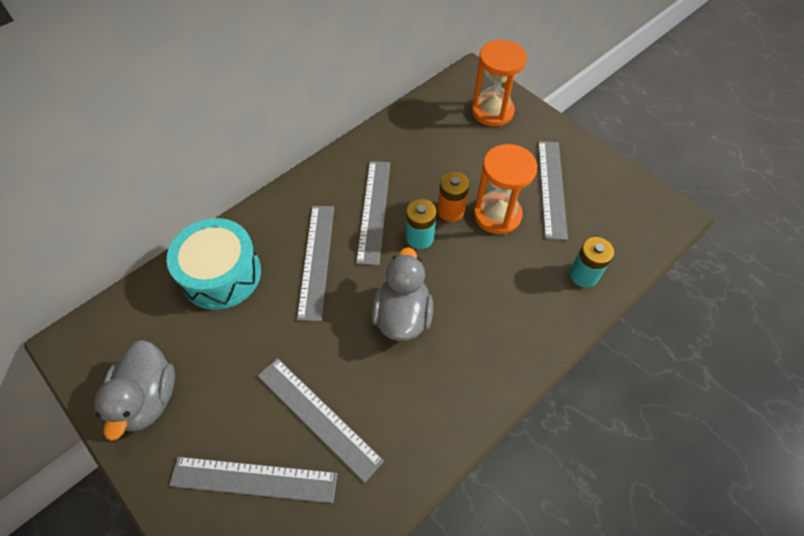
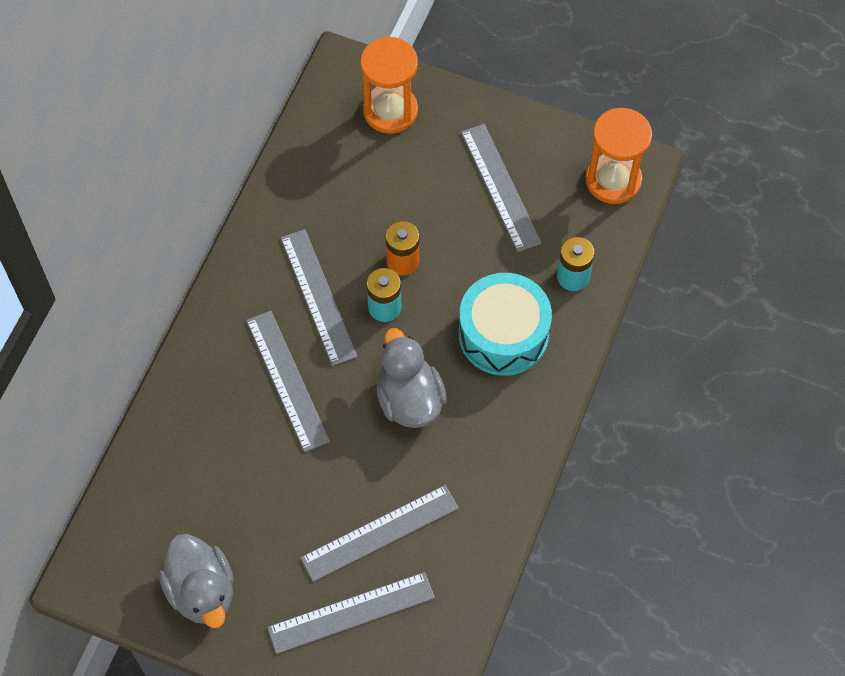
camera: 25 degrees left, 5 degrees up
(221, 274) = (193, 439): turquoise drum -> turquoise drum (503, 334)
(318, 416) = (379, 532): grey ruler -> grey ruler turned 45 degrees counterclockwise
(497, 215) = (455, 245): orange hourglass -> orange hourglass (613, 180)

